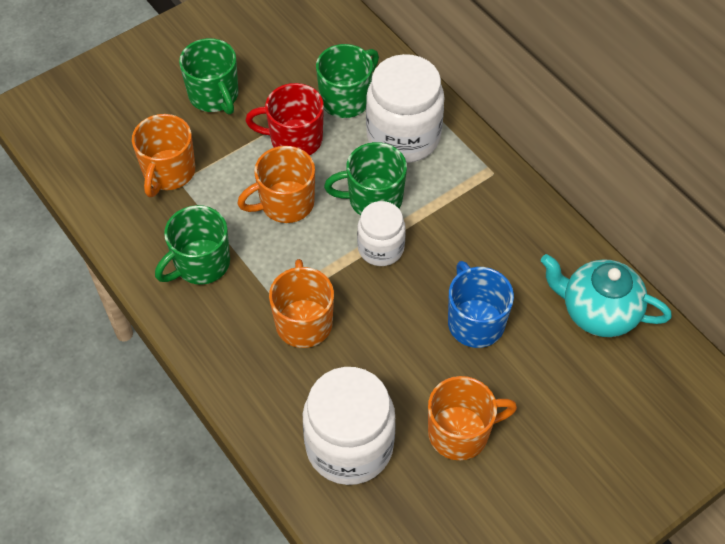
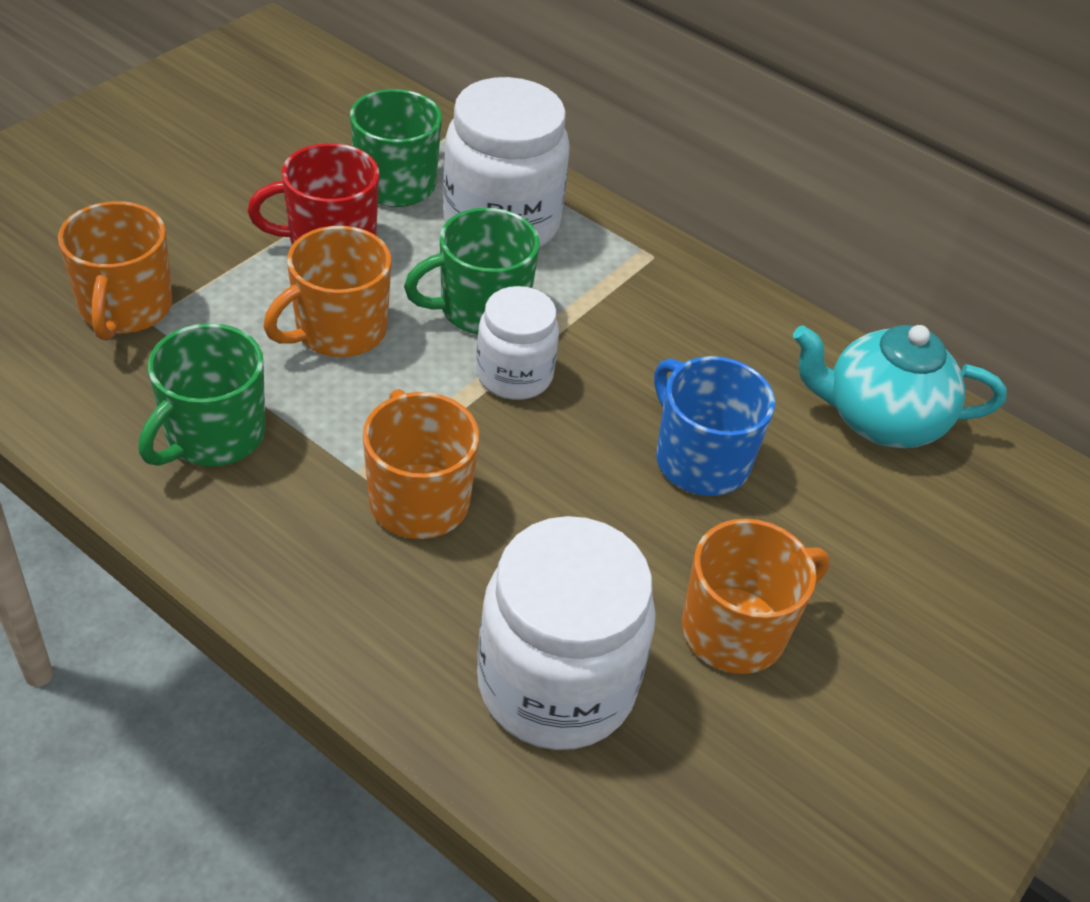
camera: 20 degrees left, 10 degrees down
(214, 96) = (181, 197): green mug -> none

